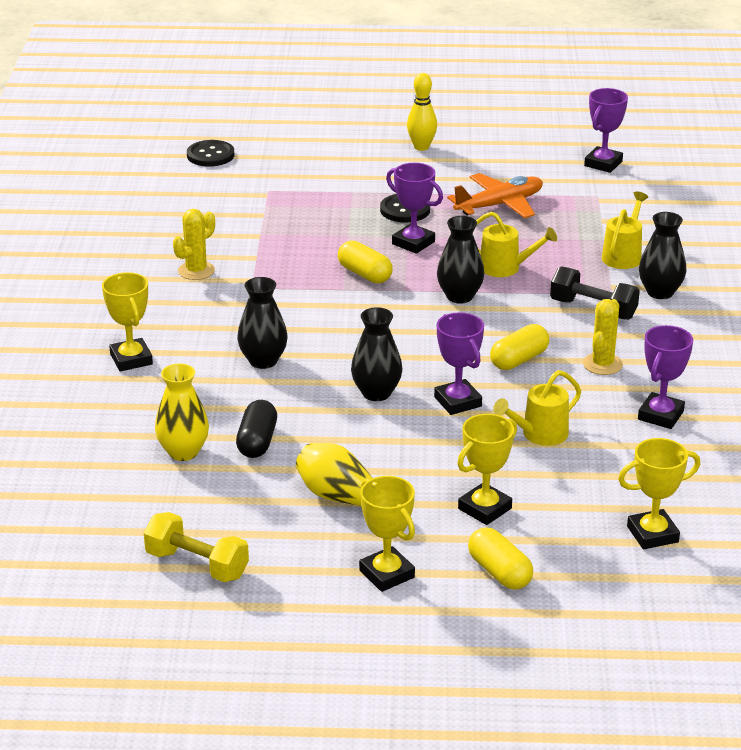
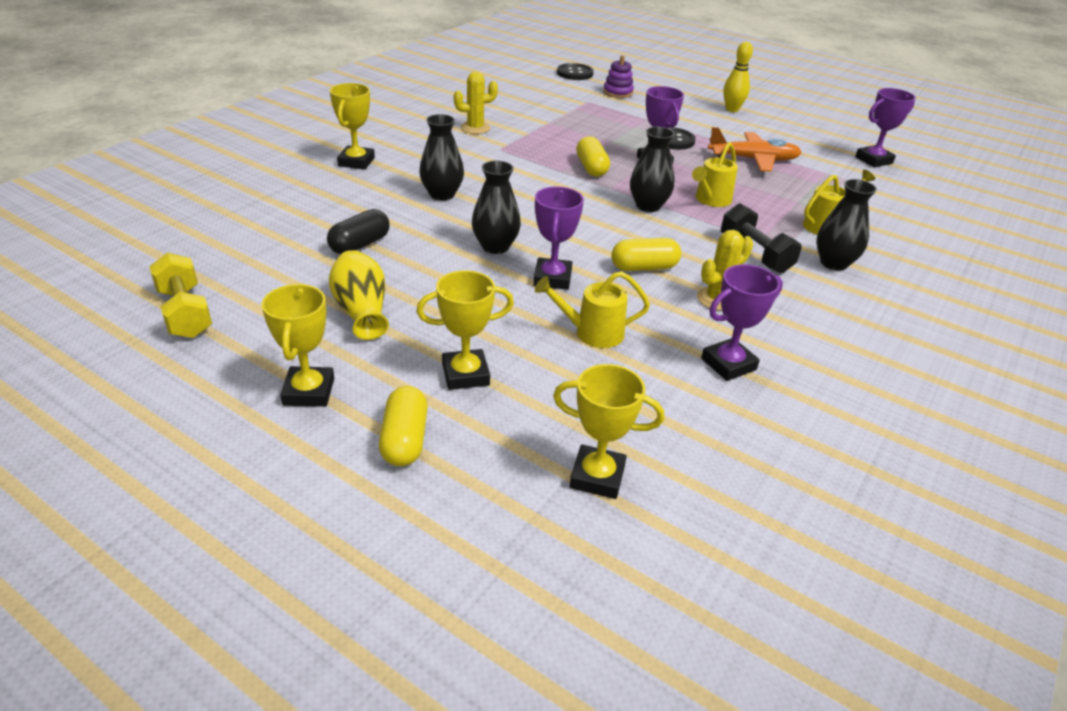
camera: 30 degrees right, 5 degrees up
(183, 452) = (300, 230): yellow vase -> none
(286, 166) = (618, 92): none -> purple stacking toy
(506, 268) = (710, 200): yellow watering can -> yellow watering can turned 75 degrees clockwise

